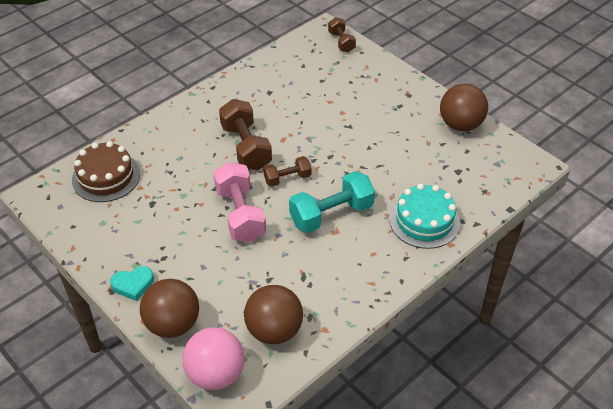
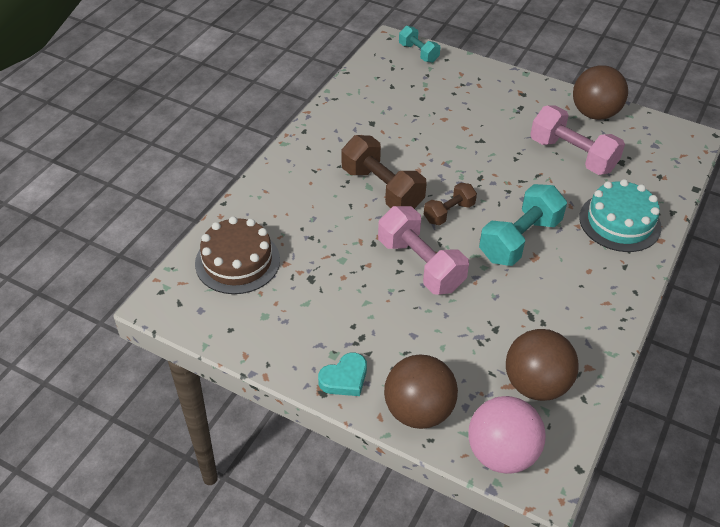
camera: 20 degrees left, 0 degrees up
(341, 42) = (418, 53): brown dumbbell -> turquoise dumbbell
(418, 156) = (572, 155): none -> pink dumbbell

